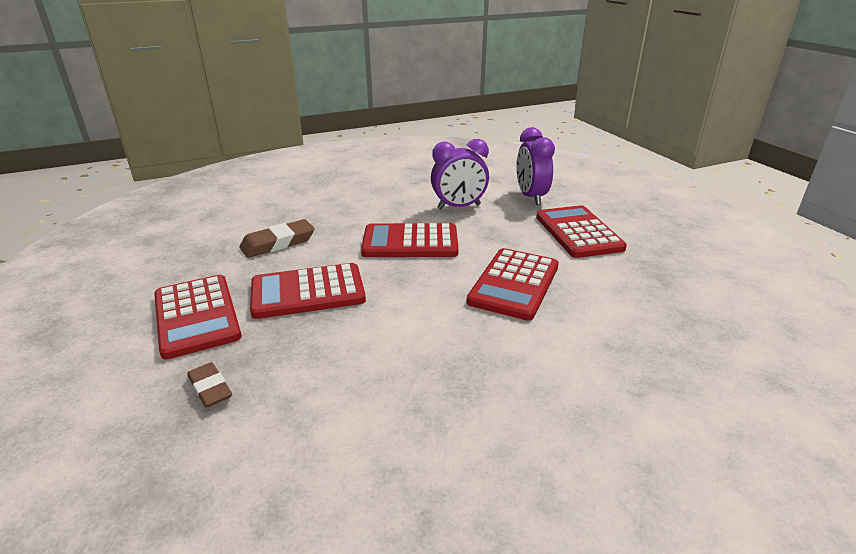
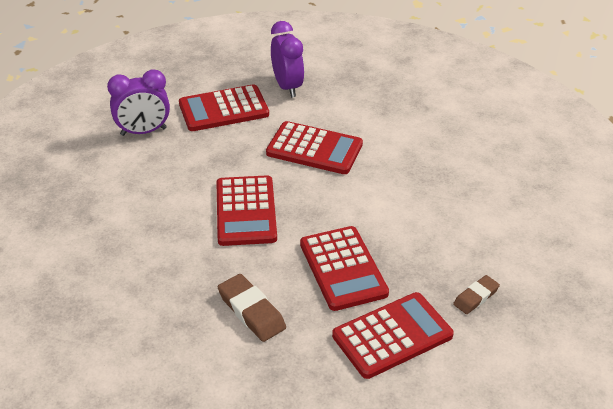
camera: 95 degrees left, 10 degrees up
(459, 207) = (165, 181): purple clock -> purple clock (287, 86)

